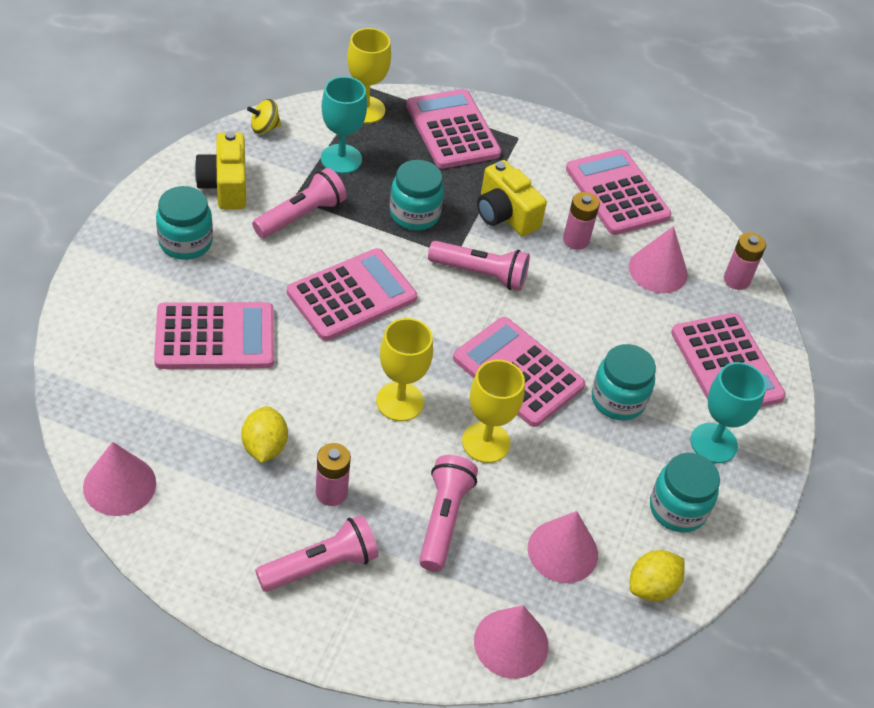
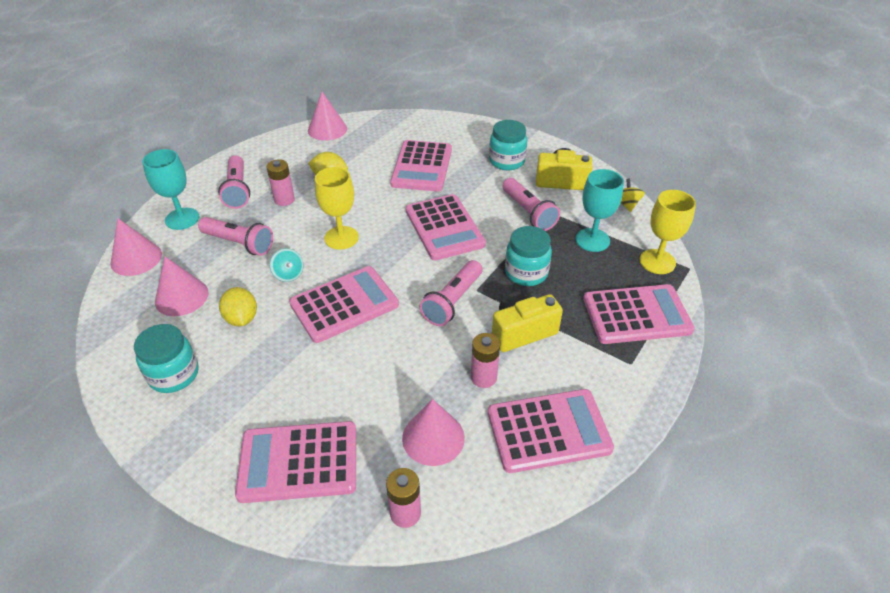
camera: 110 degrees right, 5 degrees down
(486, 442) = (288, 274): yellow goblet -> turquoise spinning top
(618, 400) = (293, 362): turquoise jar -> none
(651, 587) = (123, 339): yellow lemon -> yellow lemon (242, 318)
(713, 443) = (219, 421): turquoise goblet -> turquoise goblet (182, 219)

